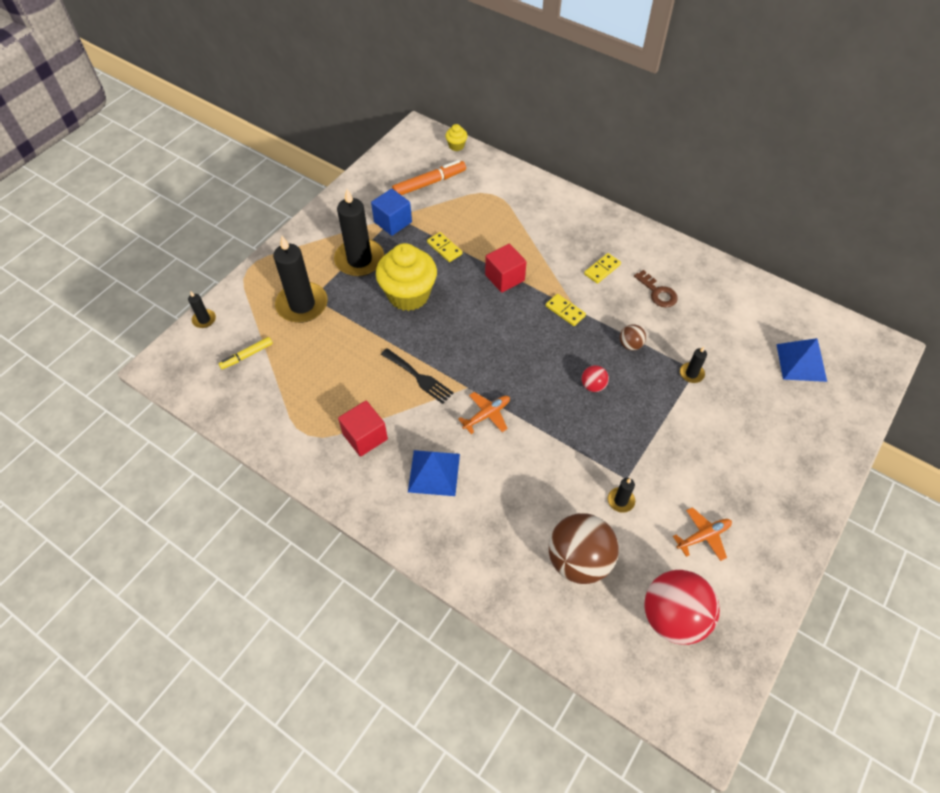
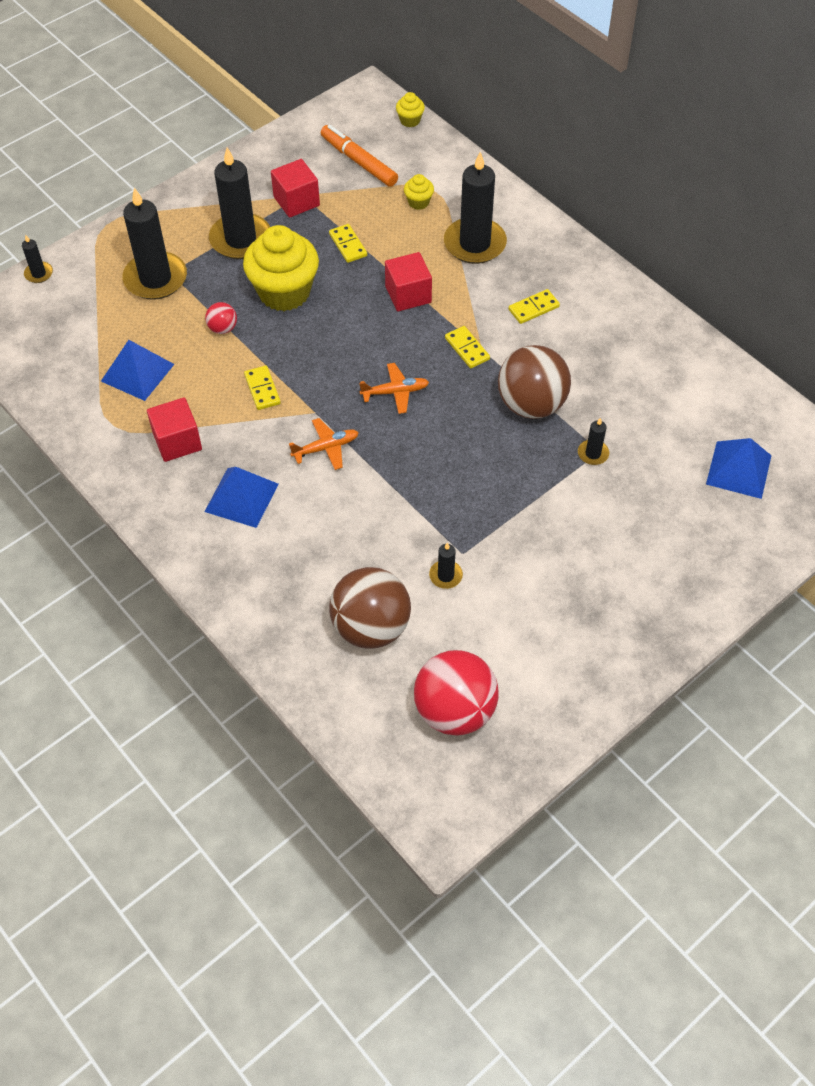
camera: 15 degrees right, 0 degrees up
(247, 355) = (74, 324): yellow marker -> none
(313, 385) = (137, 372): none -> blue pyramid
(393, 222) = (296, 201): blue cube -> red cube
(419, 377) = (262, 389): black fork -> yellow domino
(429, 183) = (359, 161): orange marker -> orange marker turned 120 degrees counterclockwise
(485, 205) = (418, 202): none -> yellow cupcake
(539, 229) = (475, 244): none -> black candle
(593, 386) = (465, 442): red ball -> red ball (223, 328)
(630, 345) = (531, 404): brown ball -> brown ball, size x2.20
(658, 292) = (592, 350): brown key -> none
(703, 536) = (527, 635): orange plane -> orange plane (395, 392)

